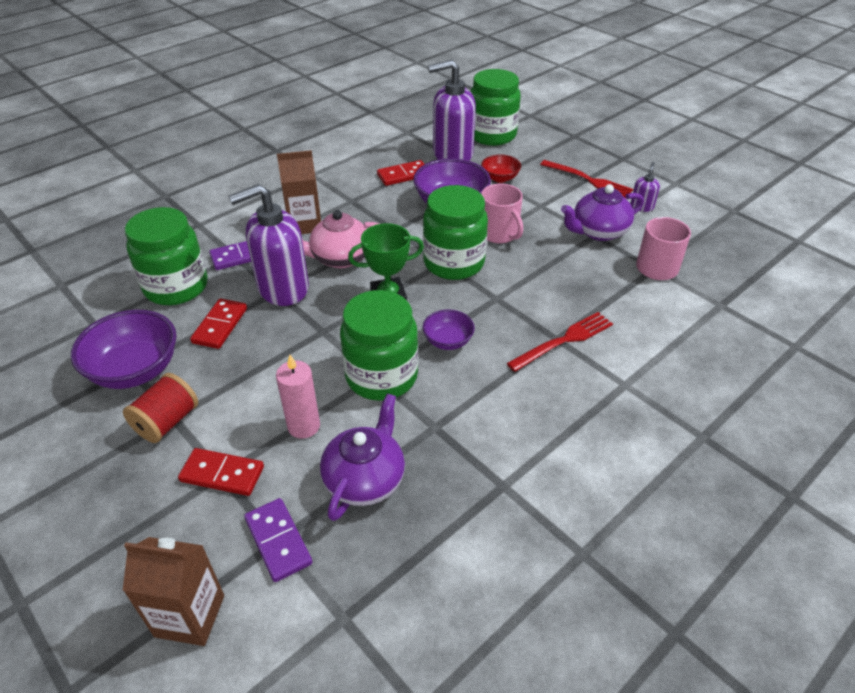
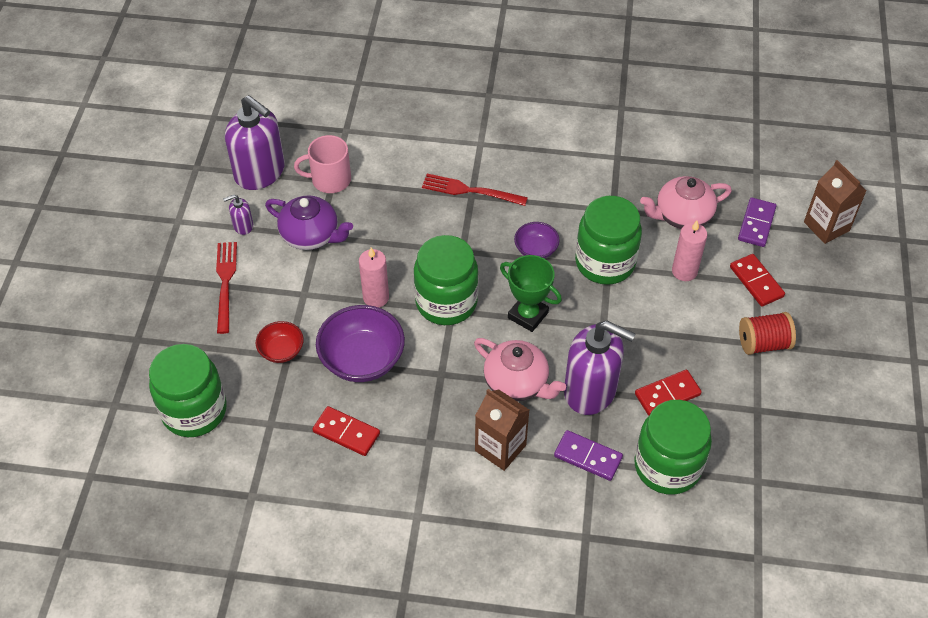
camera: 130 degrees left, 10 degrees up
(135, 370) = (756, 404): purple bowl -> none
(365, 479) = (682, 216): purple teapot -> pink teapot
(452, 154) = (267, 419): purple soap dispenser -> purple soap dispenser (260, 172)
(499, 233) = (376, 297): pink mug -> pink candle

